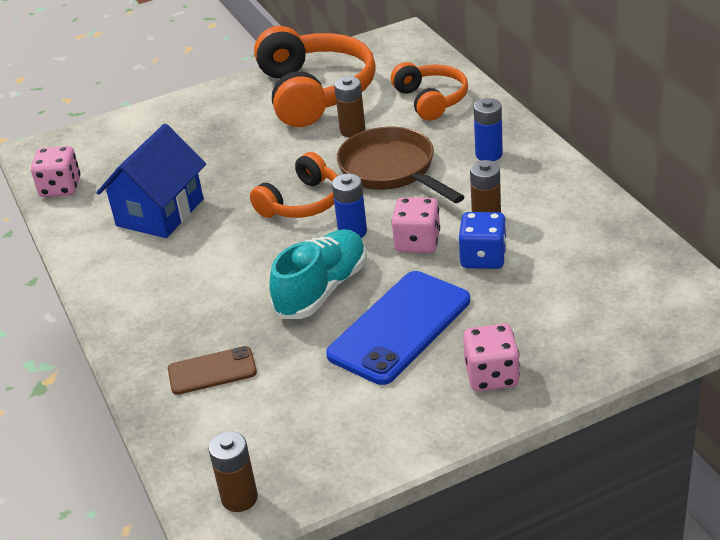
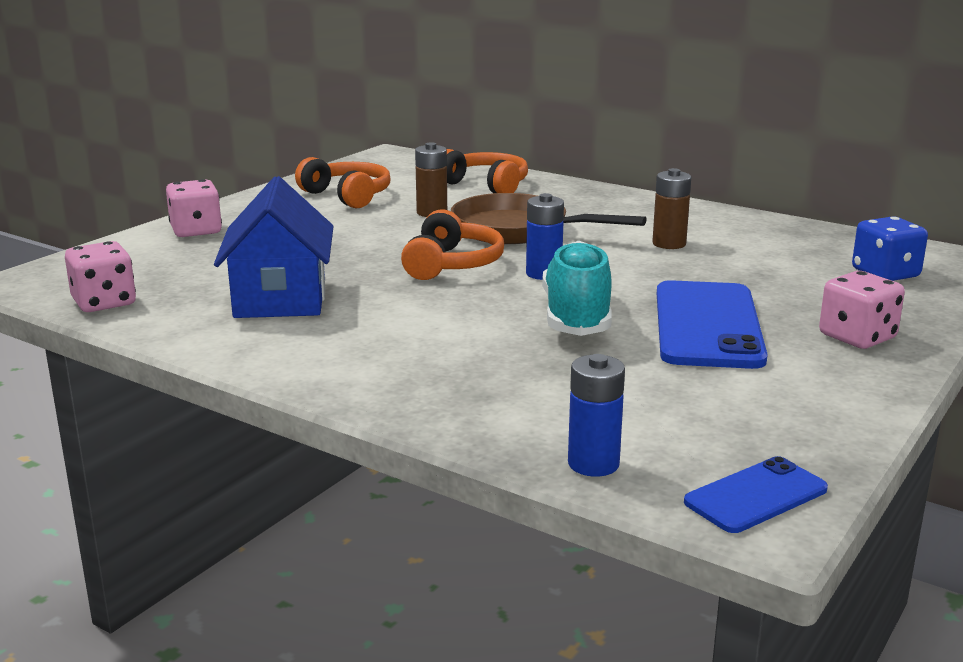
camera: 35 degrees left, 15 degrees down
(212, 371) = (545, 402): brown phone -> none
(239, 498) = (755, 496): brown battery -> blue phone
(314, 92) = (347, 196): orange headphones -> orange headphones, size x0.58
(417, 242) = (625, 269): pink dice -> pink dice (196, 231)
(483, 258) = (709, 267): blue dice -> blue dice (885, 274)
(489, 154) = (601, 207): blue battery -> blue battery (593, 464)

